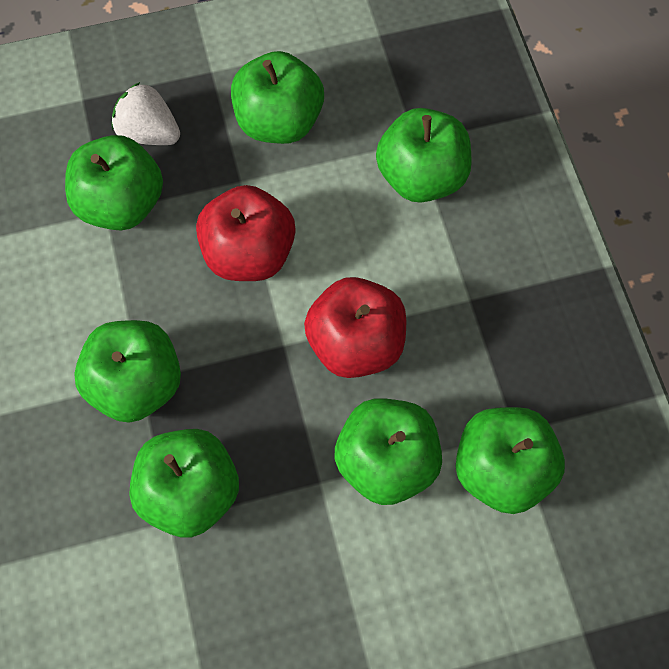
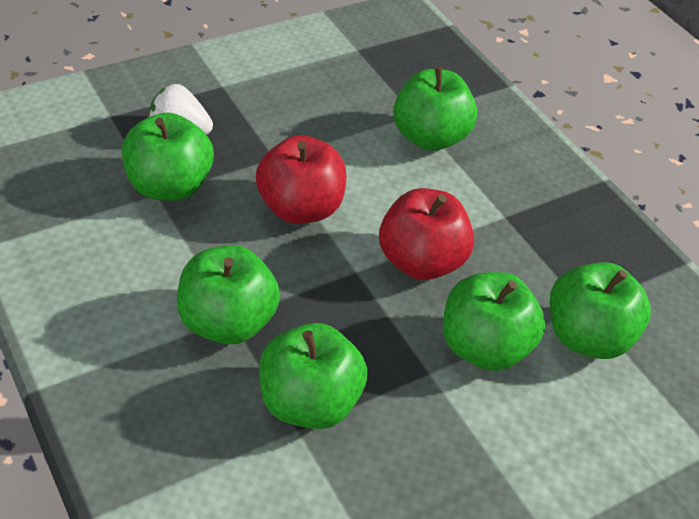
camera: 20 degrees left, 20 degrees down
(279, 121) = (293, 113): green apple -> none

